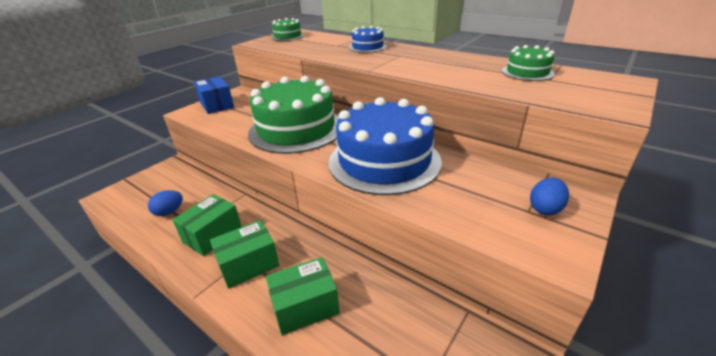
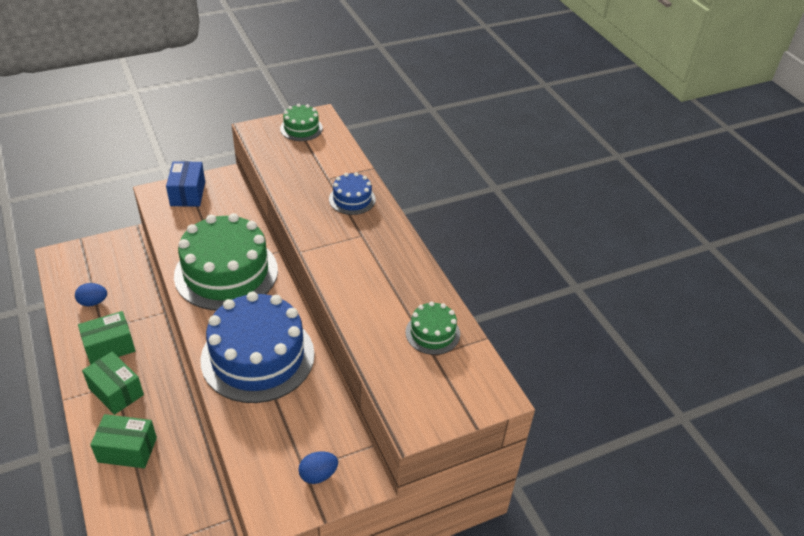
camera: 25 degrees right, 10 degrees up
(249, 264) = (116, 391): green box -> green box turned 45 degrees clockwise

